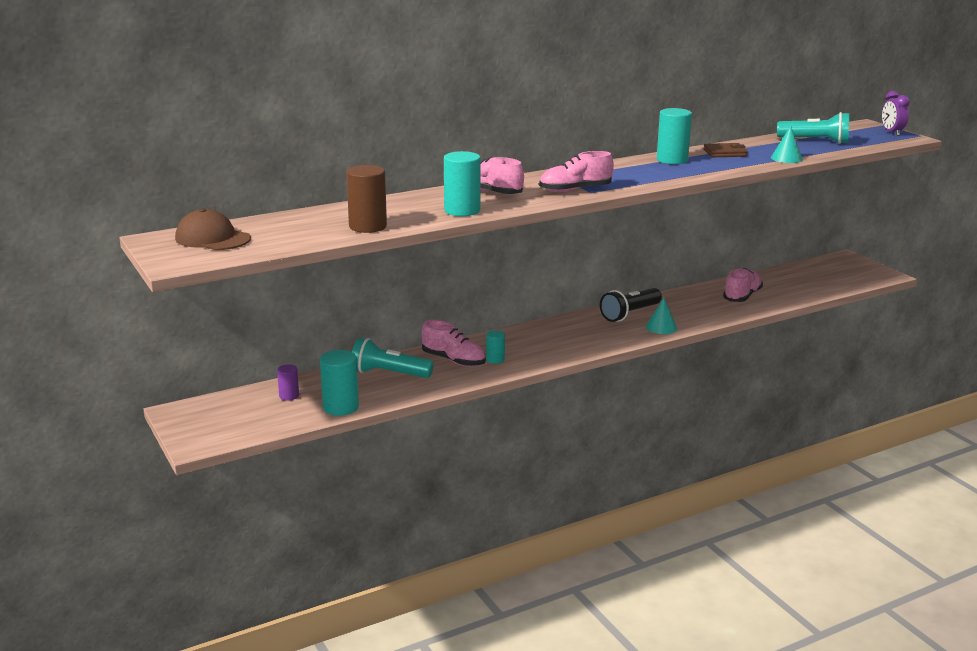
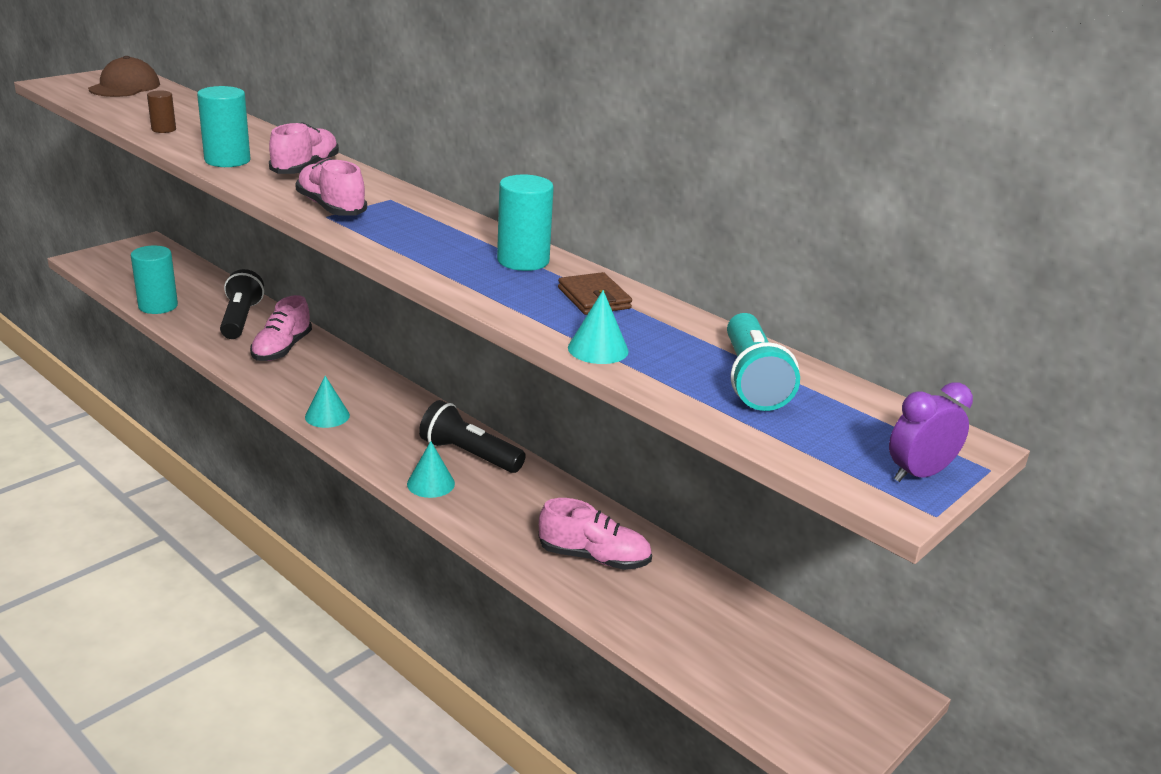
camera: 70 degrees right, 5 degrees up
(289, 396) = (182, 281): purple cylinder -> none
(368, 227) = (163, 129): brown cylinder -> brown cylinder, size x0.56
(389, 373) = (240, 319): turquoise flashlight -> black flashlight
(495, 359) = (289, 372): turquoise cylinder -> none
(567, 351) = (327, 416): none -> turquoise cone

